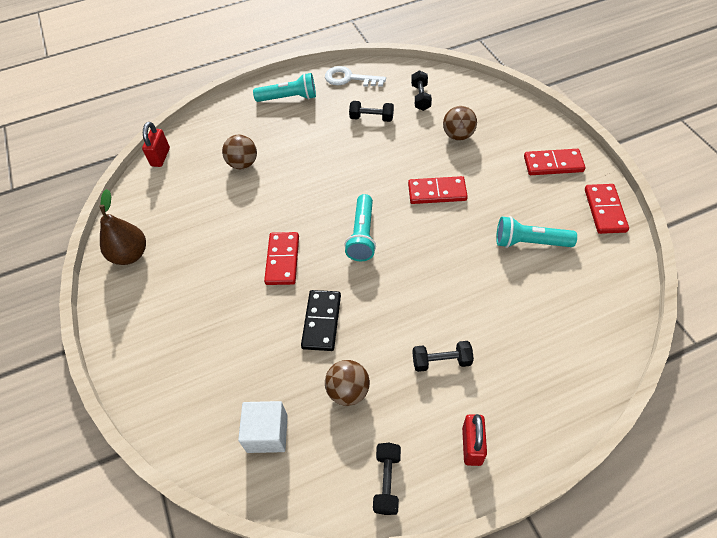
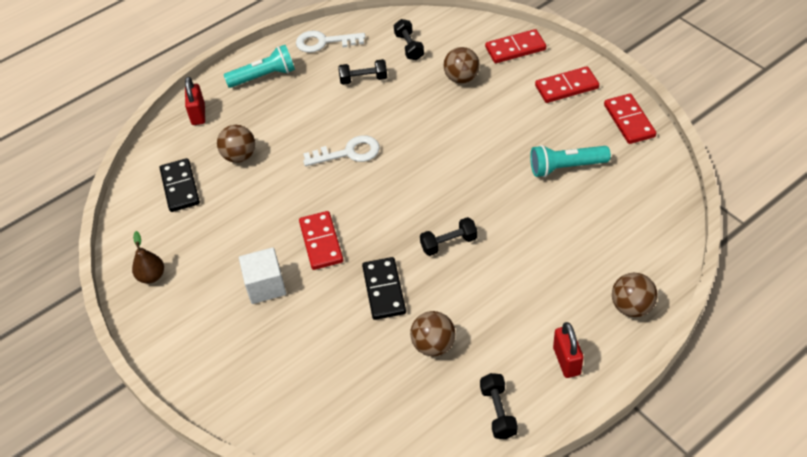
camera: 15 degrees left, 5 degrees down
(130, 255) = (151, 276): brown pear -> brown pear, size x0.65
(160, 157) = (142, 169): red padlock -> red padlock (198, 114)
(184, 180) = (180, 187): none -> black domino
(267, 433) = (367, 403): white cube -> white cube (265, 286)
(335, 182) = (348, 153): none -> white key
(362, 235) = (396, 199): turquoise flashlight -> none
(437, 192) = (458, 140): red domino -> red domino (515, 49)
(441, 361) = (515, 296): black dumbbell -> black dumbbell (449, 243)
(554, 405) = (631, 307): none -> brown ball

